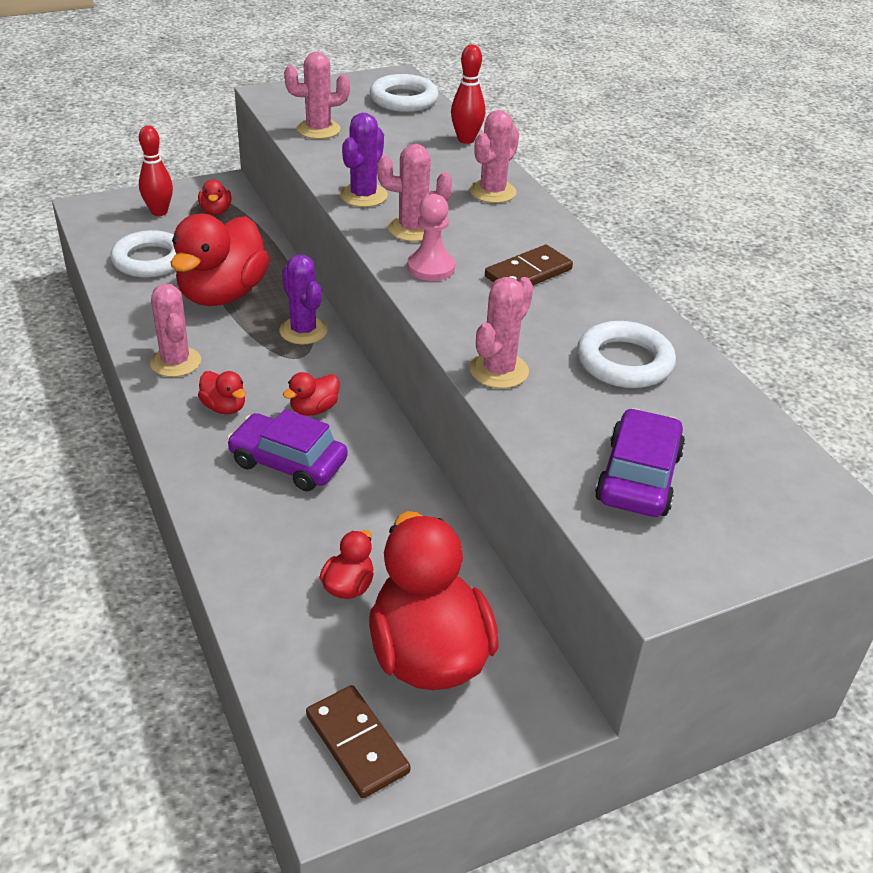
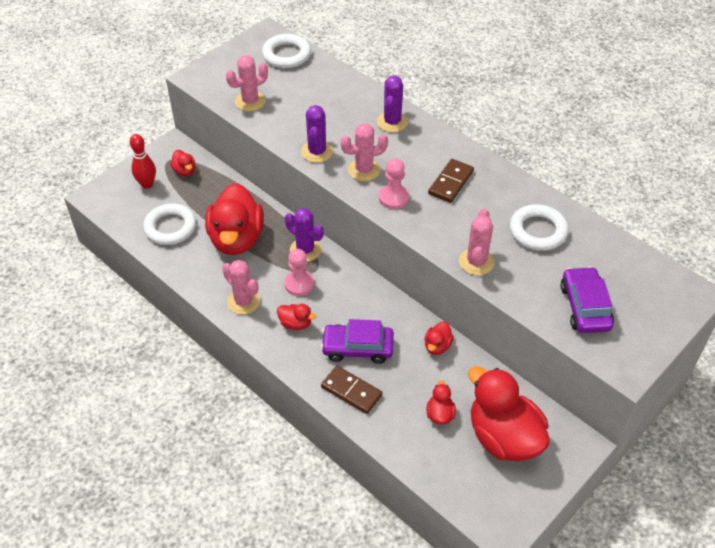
camera: 20 degrees left, 10 degrees up
(265, 365) = (299, 284): none -> pink pawn
(314, 409) = (348, 305): red duck -> red duck (437, 346)
(357, 743) = (498, 500): brown domino -> brown domino (351, 391)
(466, 140) = (349, 80): red bowling pin -> none
(492, 192) = (392, 122): pink cactus -> purple cactus

